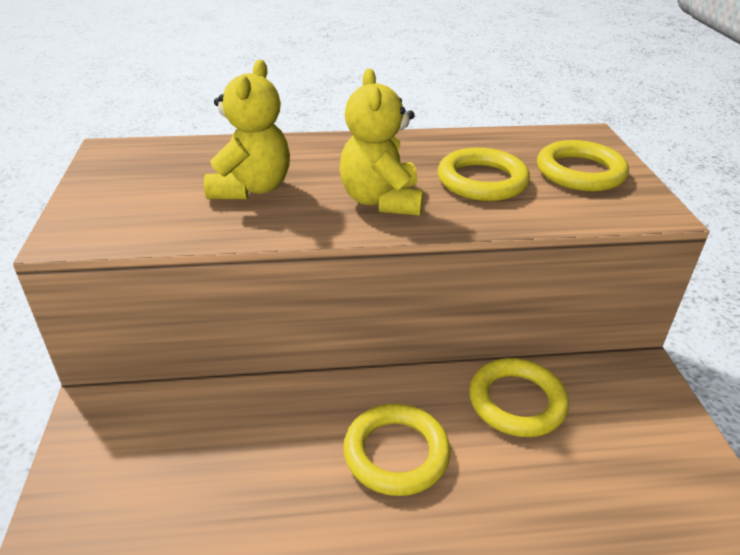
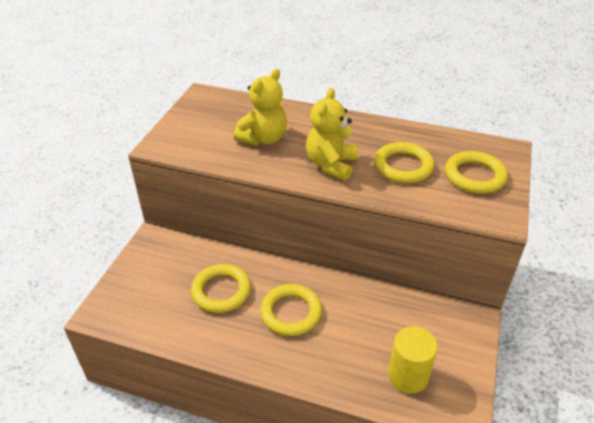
camera: 25 degrees right, 5 degrees up
(516, 402) = (377, 308): yellow ring -> yellow ring (221, 291)
(625, 487) = (408, 376): none -> yellow cylinder

